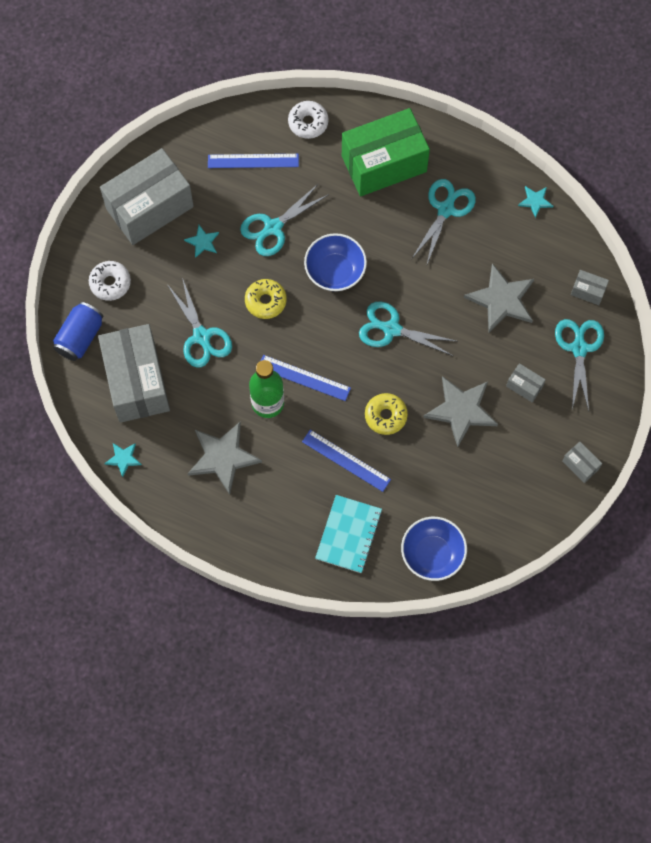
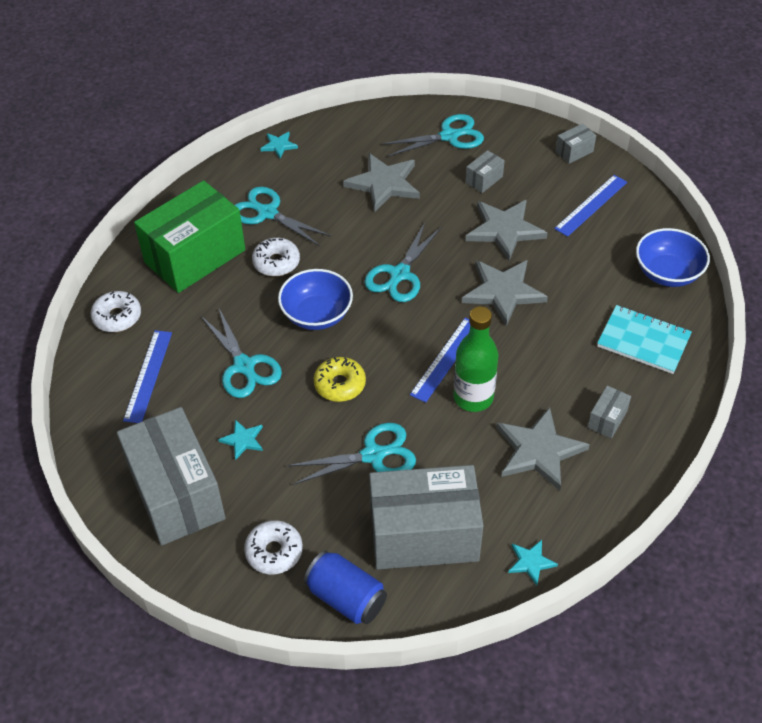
camera: 80 degrees left, 20 degrees down
(346, 460) = (553, 333): blue ruler -> blue ruler (591, 205)
(384, 164) = (195, 256): green box -> green box turned 60 degrees clockwise
(385, 416) = (503, 292): yellow donut -> grey star
(388, 228) = (276, 262): none -> white donut
(579, 348) = (449, 136): turquoise scissors -> turquoise scissors turned 150 degrees clockwise
(588, 291) = (388, 122): grey box -> grey box (607, 419)

